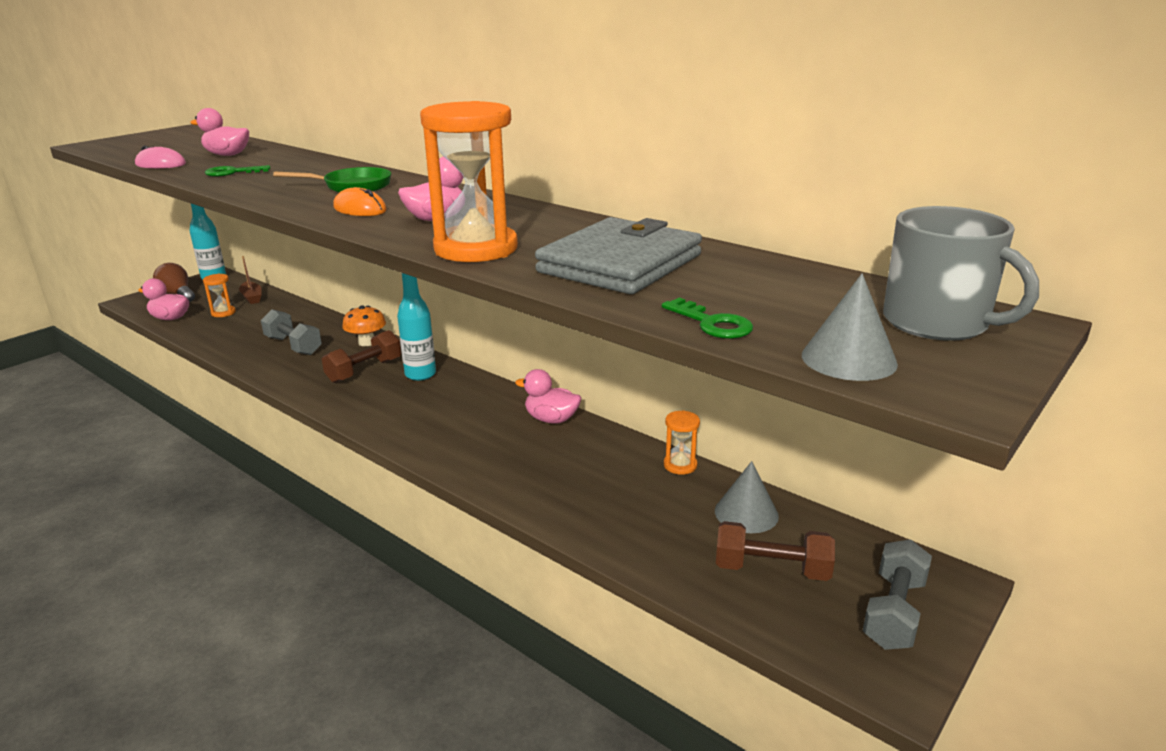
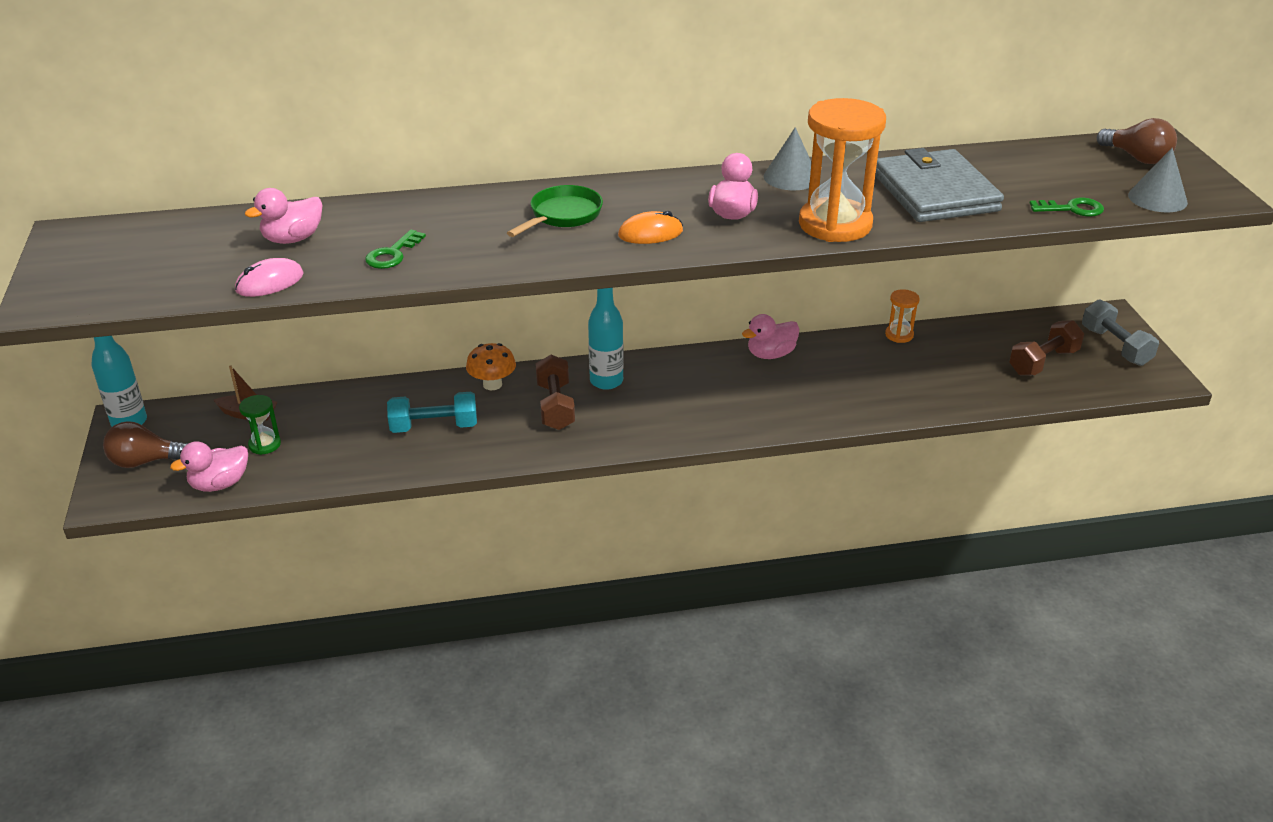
camera: 50 degrees left, 10 degrees up
(223, 313) = (265, 444): orange hourglass -> green hourglass
(293, 346) = (434, 427): grey dumbbell -> turquoise dumbbell
(746, 513) = (980, 340): grey cone -> grey cone (791, 177)
(937, 323) = (1137, 158): grey mug -> brown light bulb

